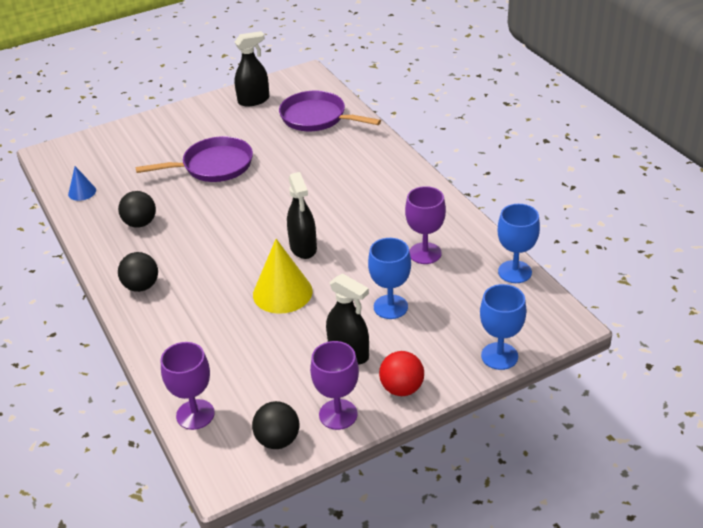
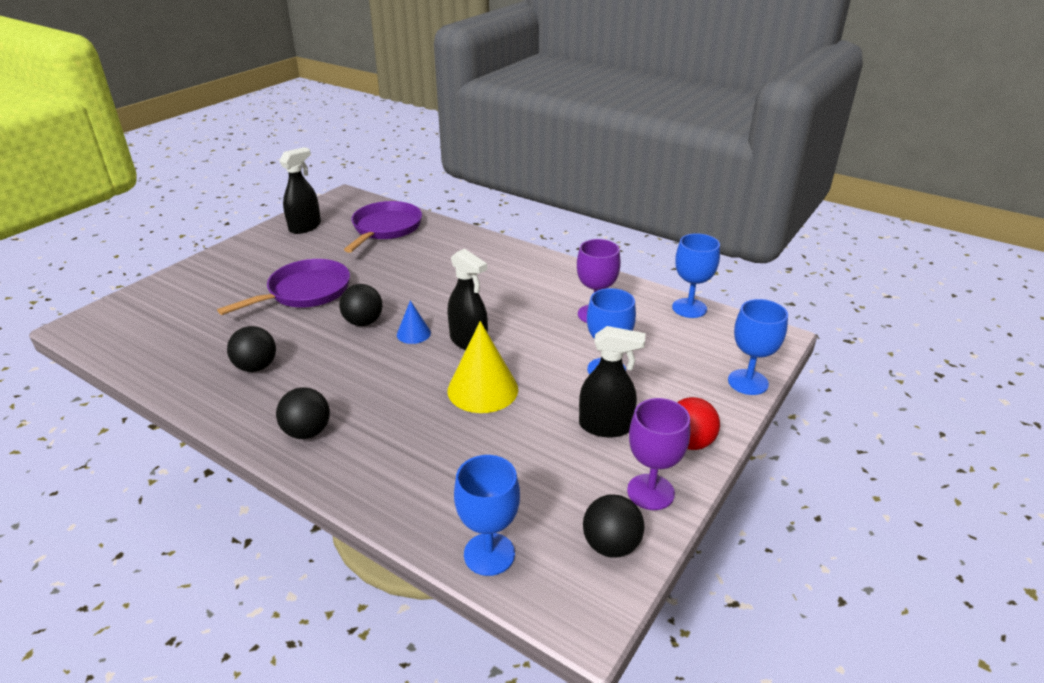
camera: 30 degrees left, 5 degrees down
(82, 192) = (154, 354): blue cone -> blue cone (413, 333)
(195, 414) = (489, 554): purple goblet -> blue goblet
(237, 206) = (363, 322): none -> black ball
(317, 118) = (385, 228): purple pan -> purple pan turned 105 degrees clockwise

